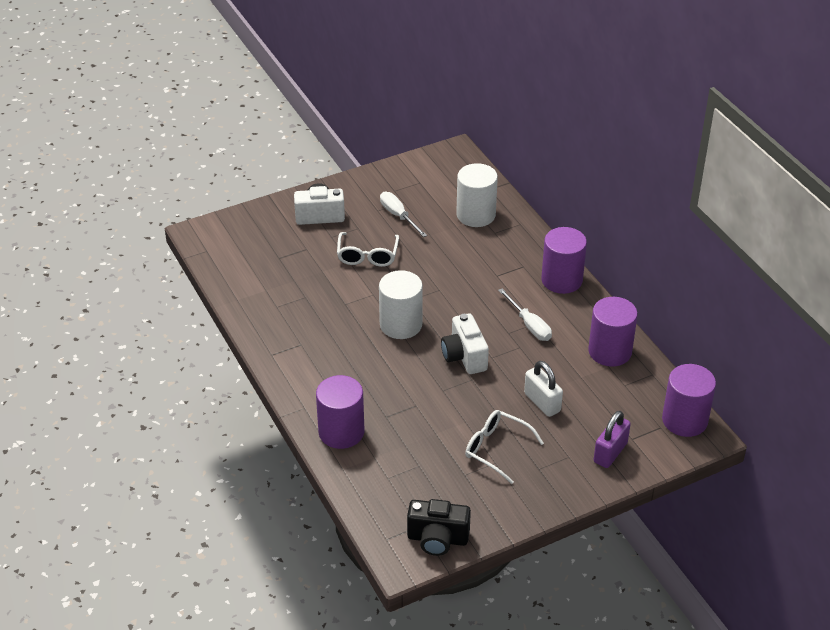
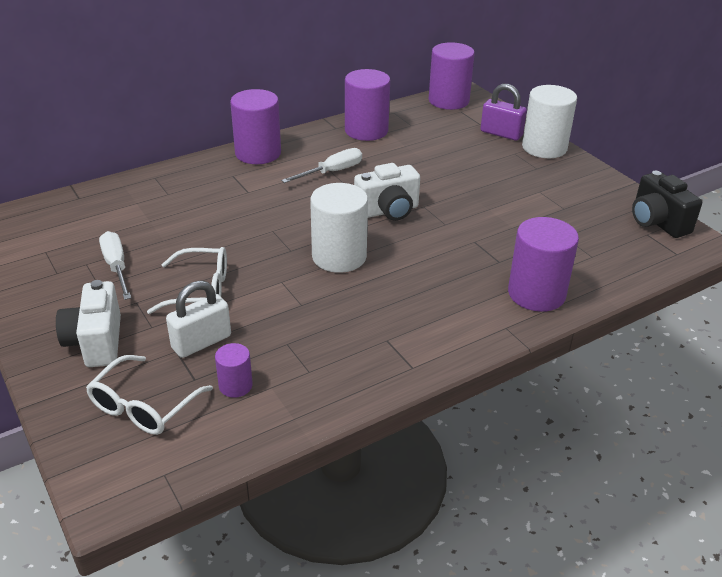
camera: 95 degrees left, 5 degrees down
(269, 275) = (235, 386): none -> purple cylinder
(398, 216) = (116, 267): white screwdriver -> white screwdriver turned 105 degrees clockwise
(437, 539) = (657, 222): black camera -> black camera turned 150 degrees clockwise
(476, 215) = (130, 207): white cylinder -> white cylinder (544, 147)
(496, 449) = (520, 190): white glasses -> white glasses (143, 407)
(542, 402) = (446, 165): white padlock -> white padlock (201, 342)

